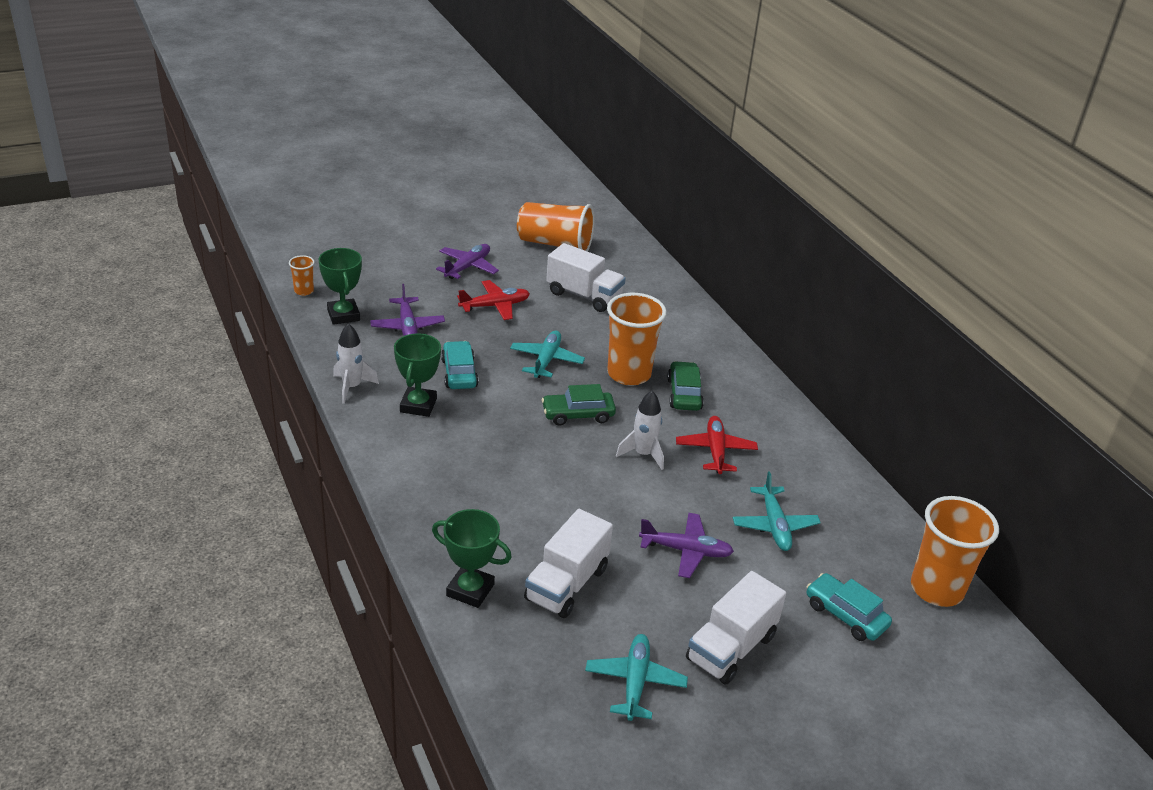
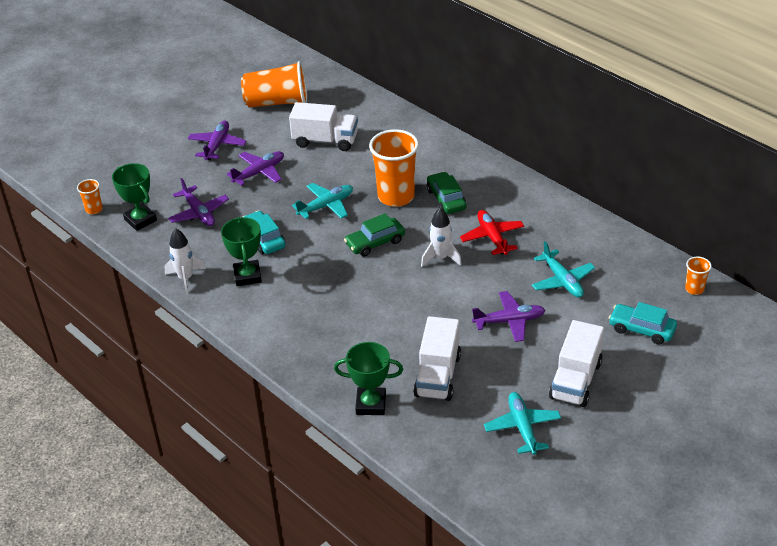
camera: 15 degrees left, 5 degrees up
(495, 306) = (259, 172): red plane -> purple plane
(546, 360) = (326, 206): turquoise plane -> turquoise plane turned 60 degrees clockwise
(936, 589) = (694, 289): orange cup -> orange cup, size x0.46

